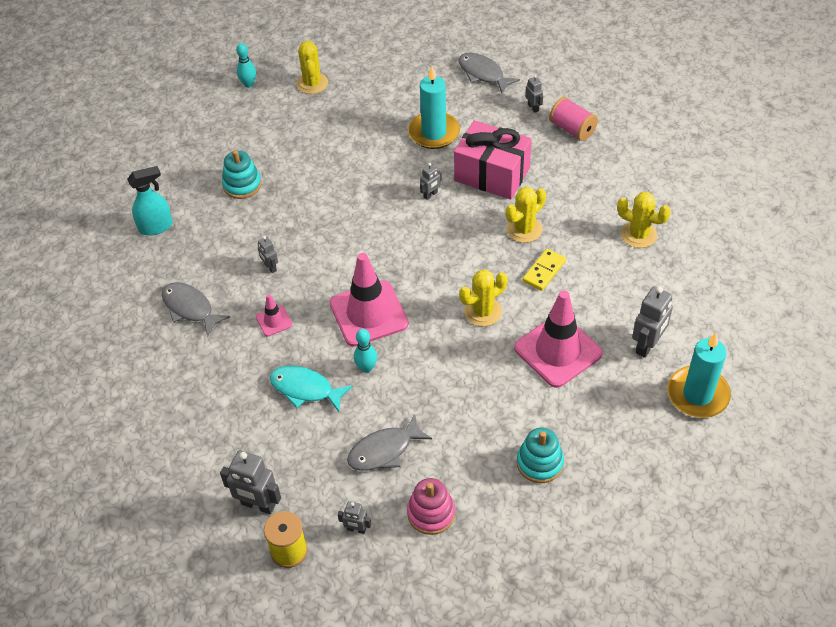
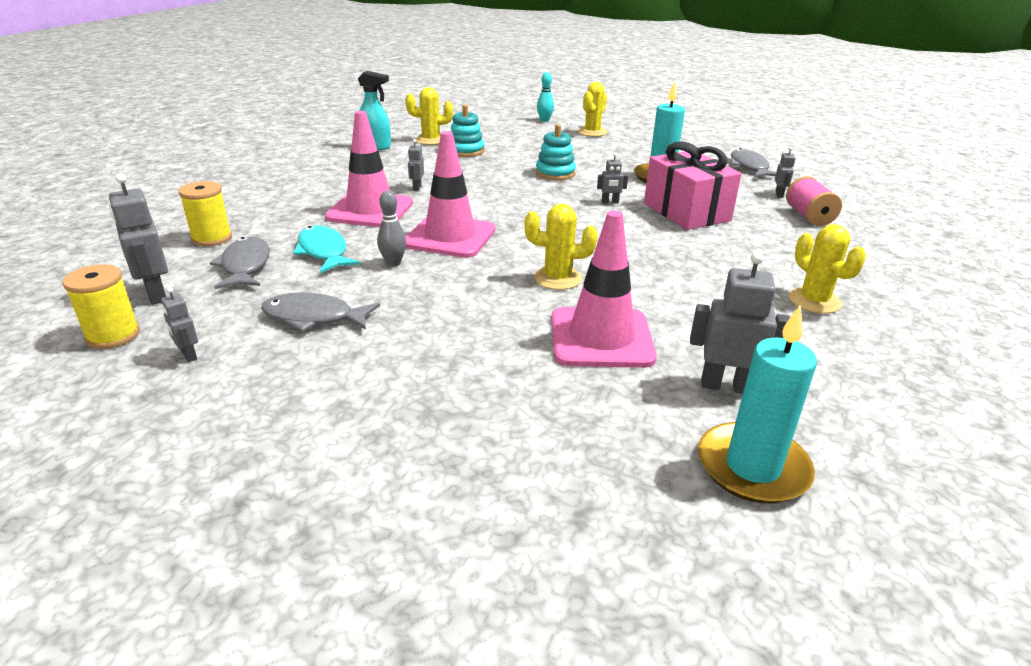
camera: 35 degrees right, 20 degrees down
(190, 308) = (326, 183): grey fish -> grey fish (245, 266)
(206, 431) = (212, 238): none -> yellow spool
(274, 321) = (370, 210): pink traffic cone -> pink traffic cone, size x2.17
(366, 368) = (393, 263): turquoise bowling pin -> grey bowling pin
(431, 513) = (270, 385): pink stacking toy -> none
(524, 229) = (676, 250): yellow cactus -> yellow cactus (431, 140)
(540, 463) = (447, 413): turquoise stacking toy -> turquoise stacking toy (555, 173)
(544, 271) = (662, 281): yellow domino -> none
(647, 345) = (726, 386): grey robot -> grey robot turned 150 degrees counterclockwise

